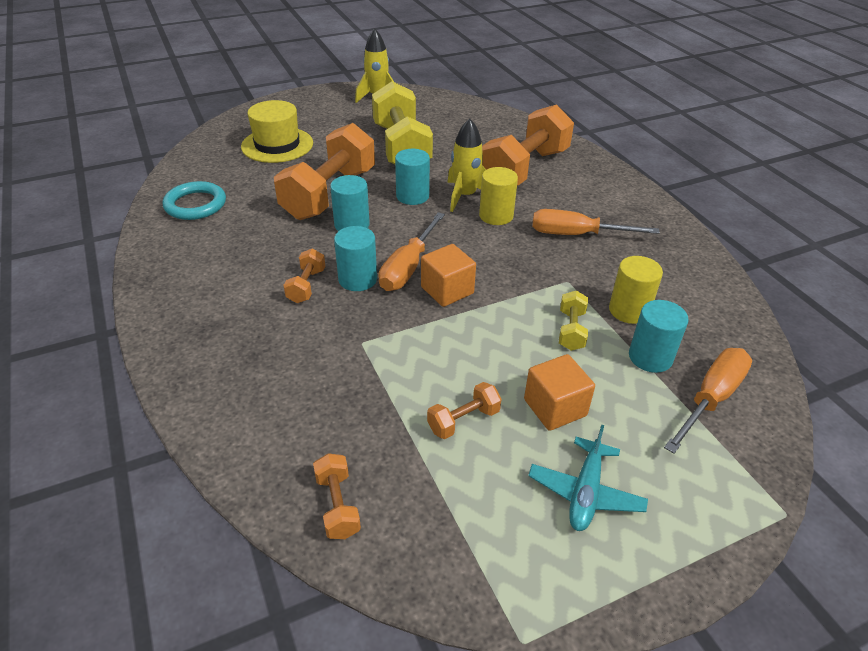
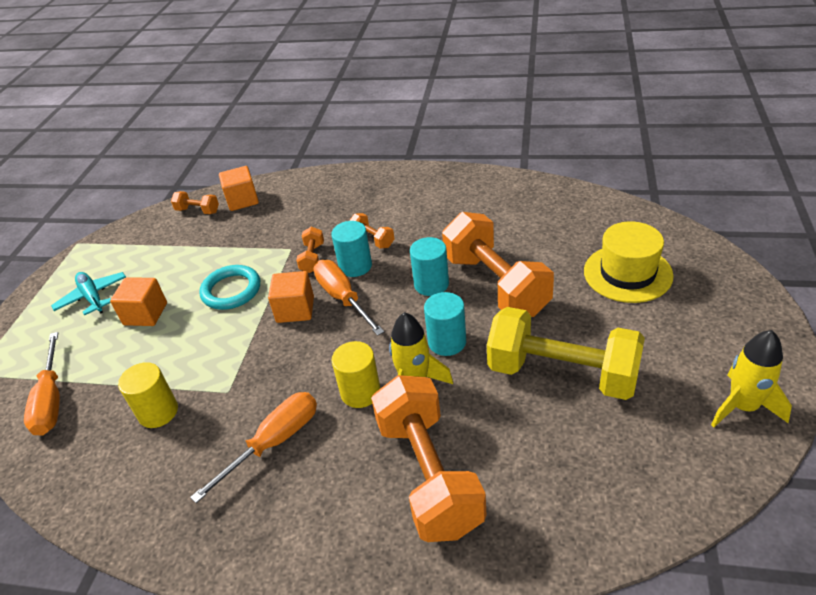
camera: 130 degrees right, 0 degrees up
(195, 204) = (535, 205): turquoise ring -> turquoise ring (231, 290)
(284, 460) = (242, 200): none -> orange cube
(463, 420) = (186, 270): orange dumbbell -> orange dumbbell (312, 258)
(571, 330) = (183, 360): yellow dumbbell -> none
(650, 357) = (113, 391): turquoise cylinder -> none

